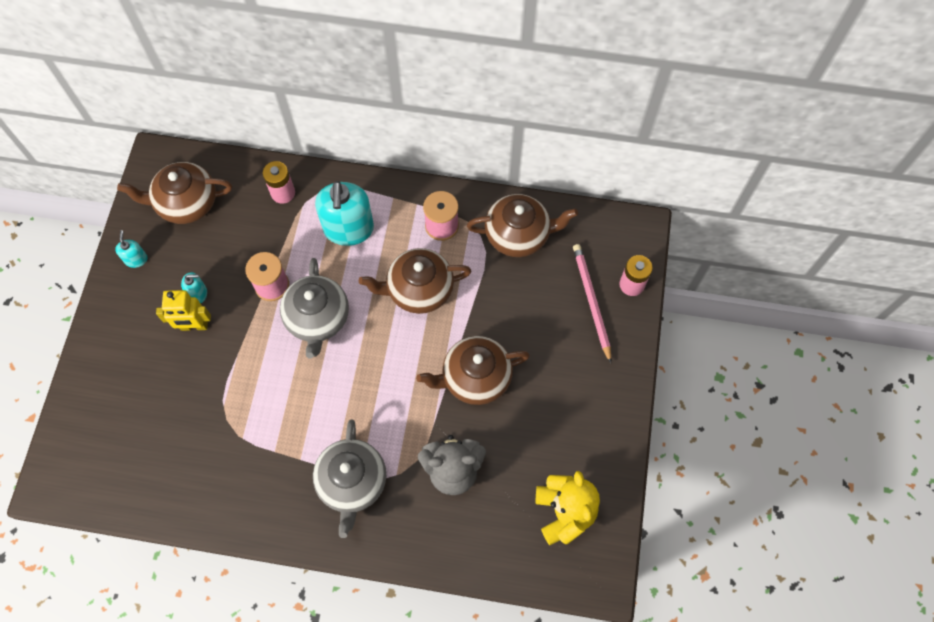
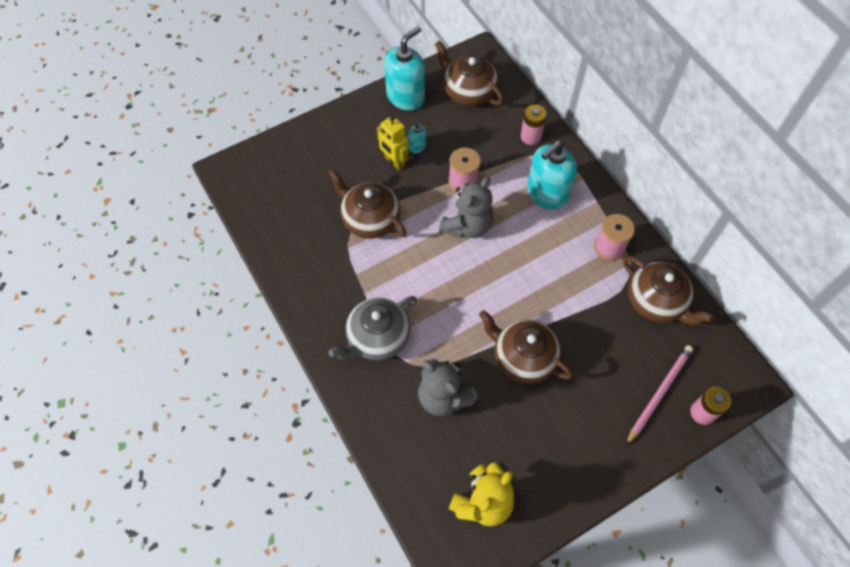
camera: 50 degrees right, 5 degrees down
(136, 259) = (406, 97): turquoise soap dispenser -> turquoise soap dispenser, size x2.21
(317, 318) = (467, 226): grey teapot -> grey teddy bear
(419, 289) = (549, 270): brown teapot -> brown teapot (370, 219)

